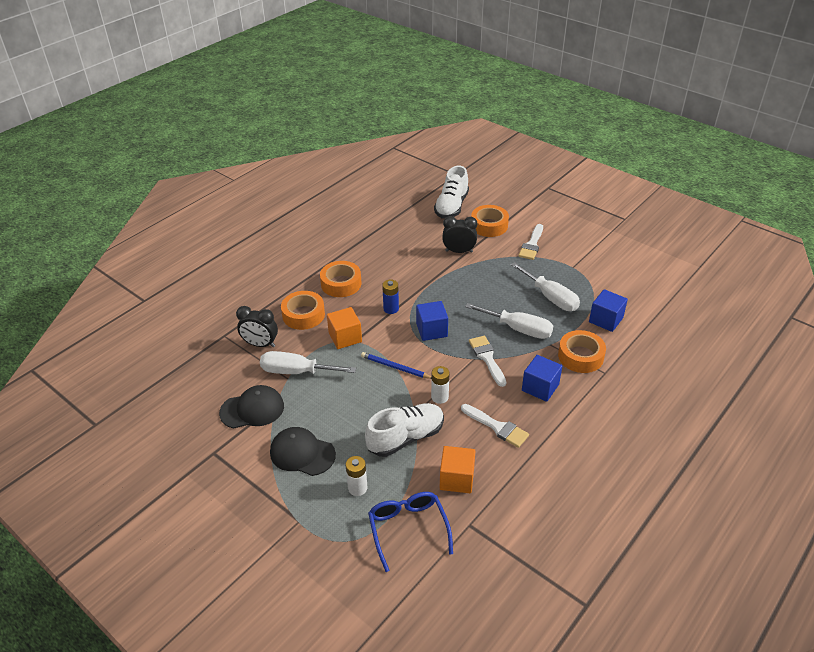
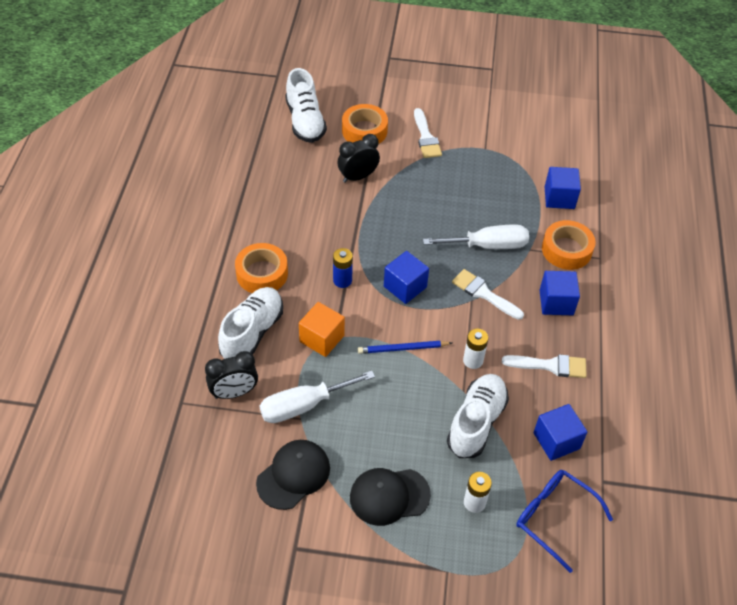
camera: 35 degrees left, 10 degrees up
(303, 315) = (252, 332): orange tape -> white shoe
(456, 479) = (556, 441): orange cube -> blue cube
(550, 297) = (491, 194): white screwdriver -> none

